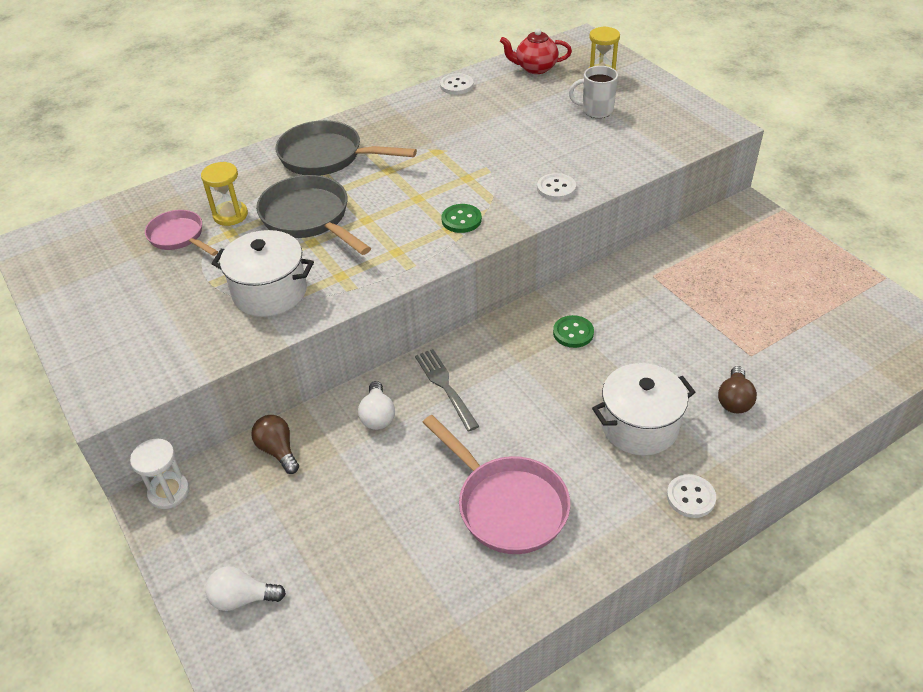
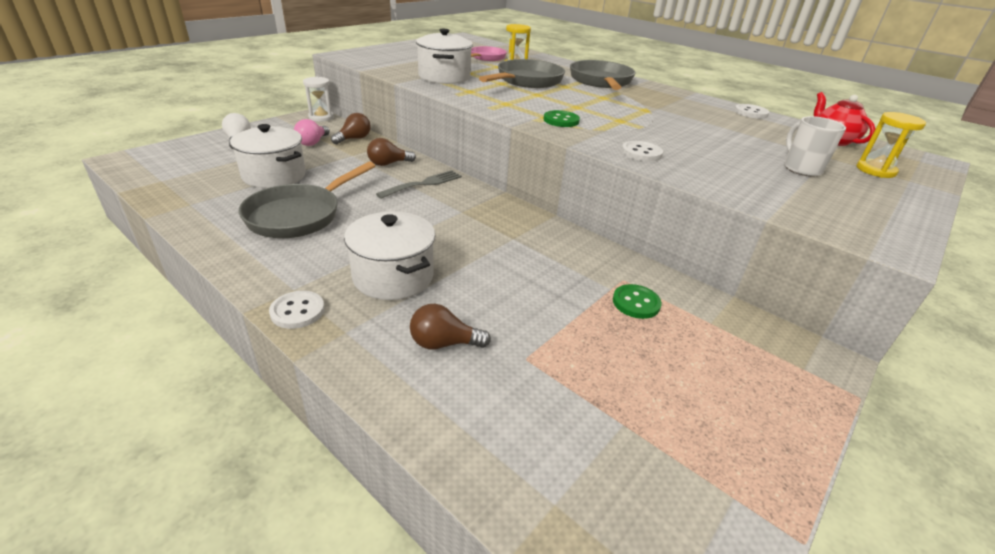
camera: 70 degrees right, 10 degrees down
(278, 500) = (313, 142): none -> pink light bulb
(377, 416) = (388, 164): white light bulb -> brown light bulb
(388, 539) = (274, 175): none -> white pot
(506, 505) = (299, 215): pink pan -> grey pan
(573, 333) = (508, 235): green button -> green button (636, 303)

